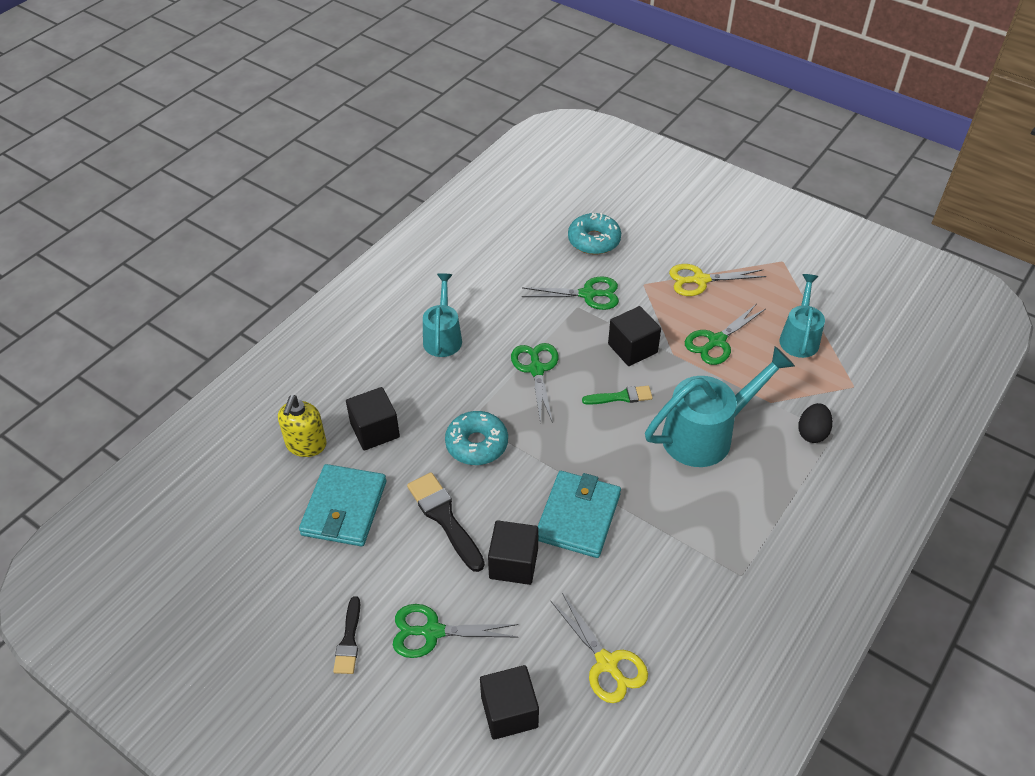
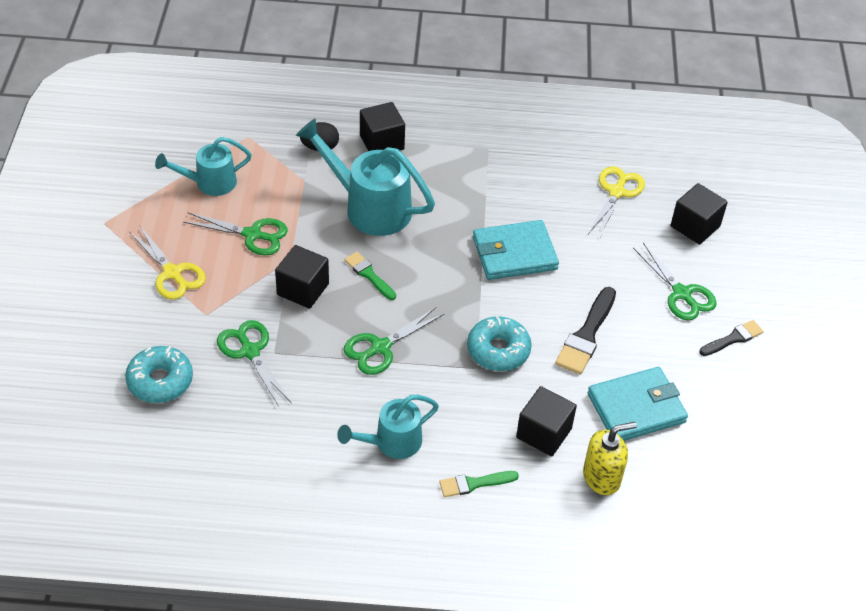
camera: 125 degrees left, 0 degrees up
(369, 366) = (474, 484): none -> green brush
(513, 563) = (587, 273): black cube -> black cube (382, 142)

